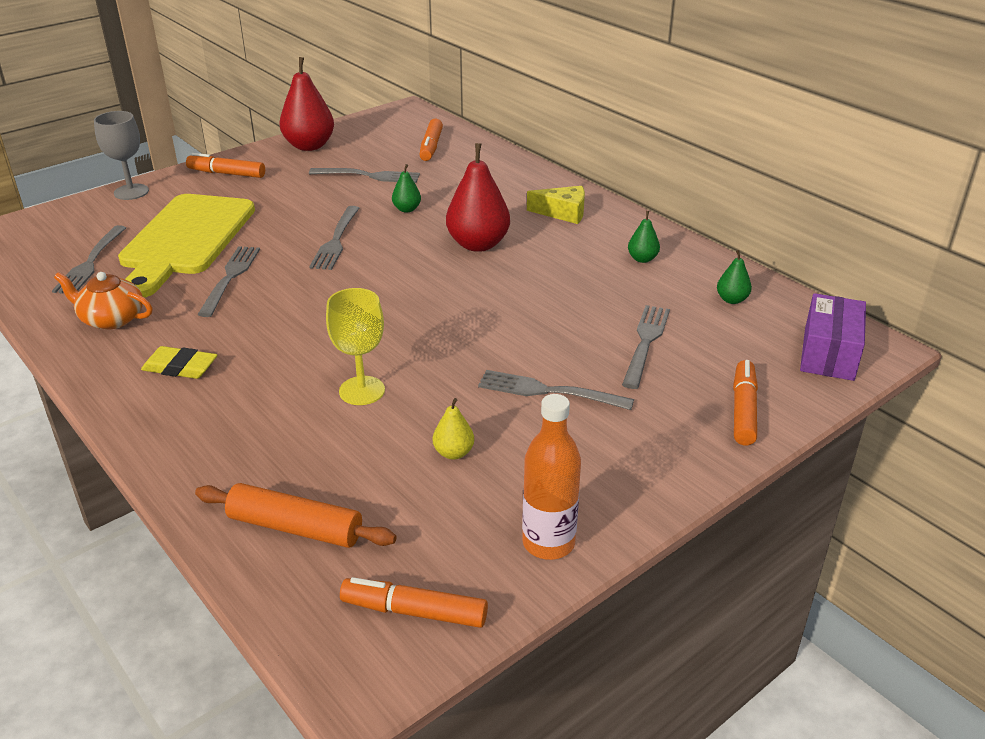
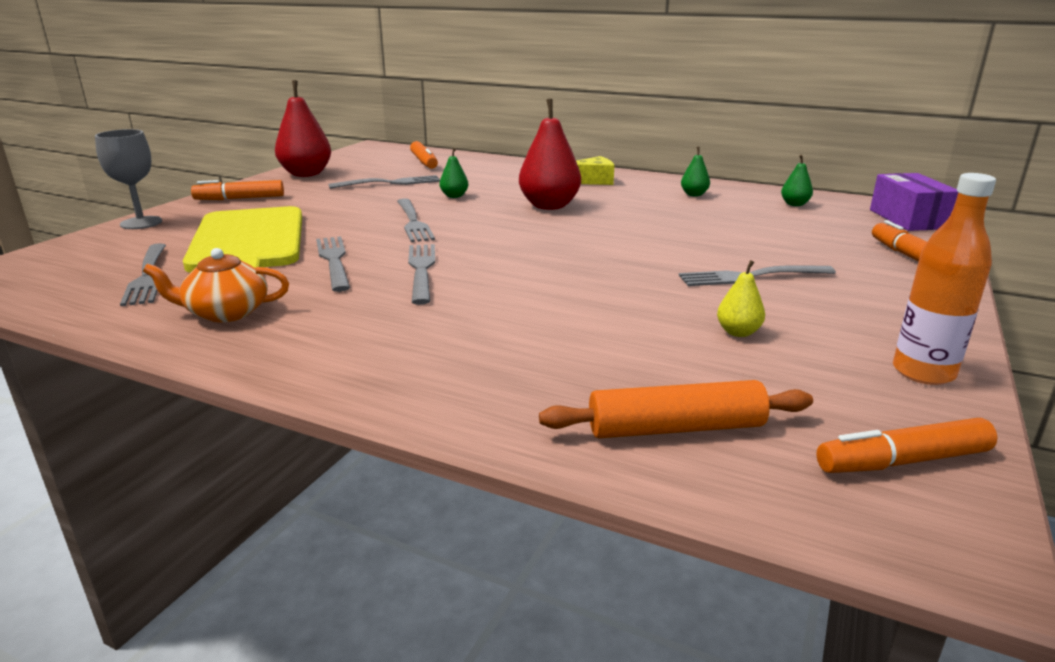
camera: 25 degrees left, 10 degrees down
(180, 367) = (361, 333): yellow eraser -> none
(362, 391) = (585, 310): yellow goblet -> none
(645, 343) = (775, 236): grey fork -> grey fork (421, 270)

